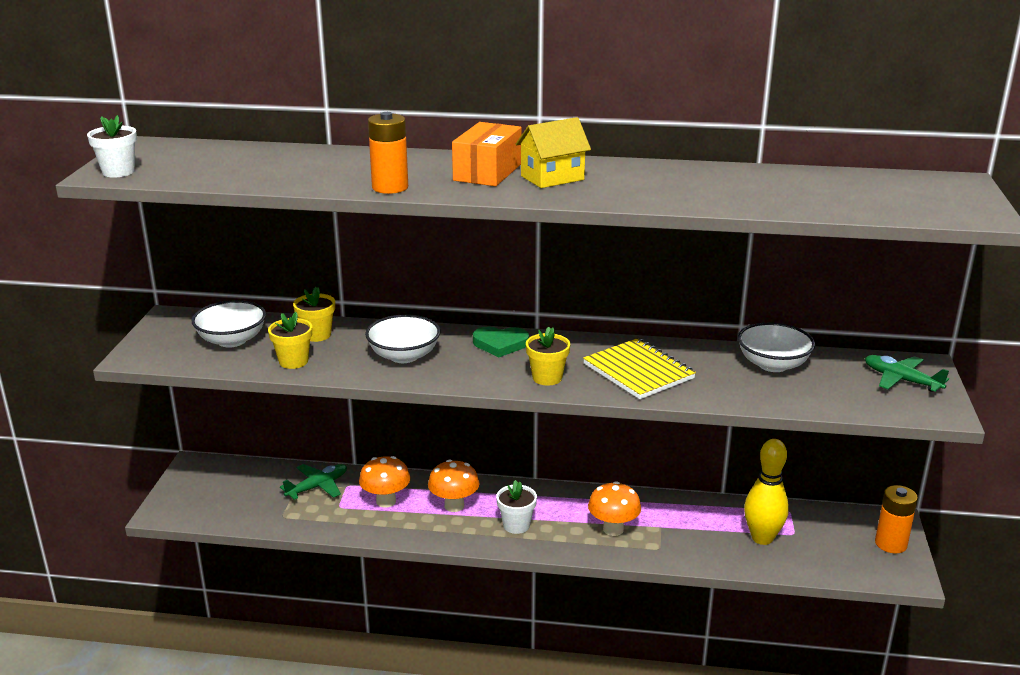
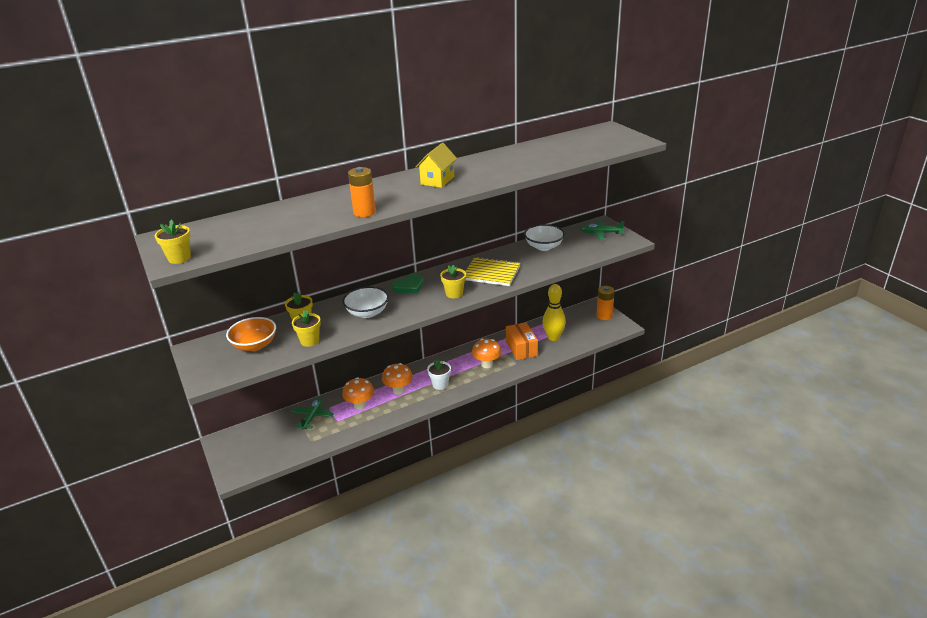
camera: 35 degrees left, 5 degrees up
(118, 172) = (179, 258): white flower pot -> yellow flower pot
(232, 340) = (255, 345): white bowl -> orange bowl
(487, 172) = (400, 188): orange box -> orange box (521, 348)

